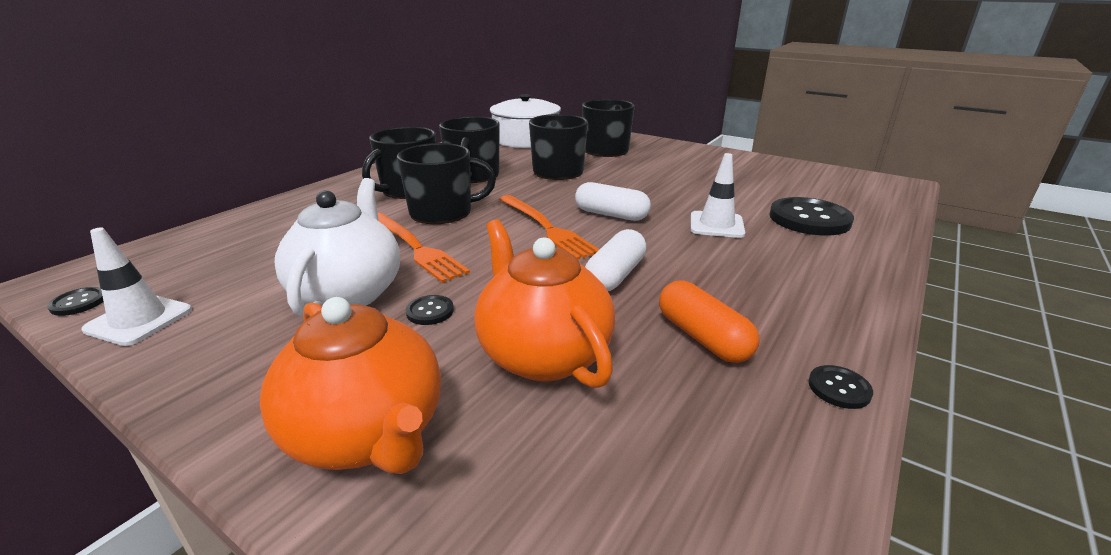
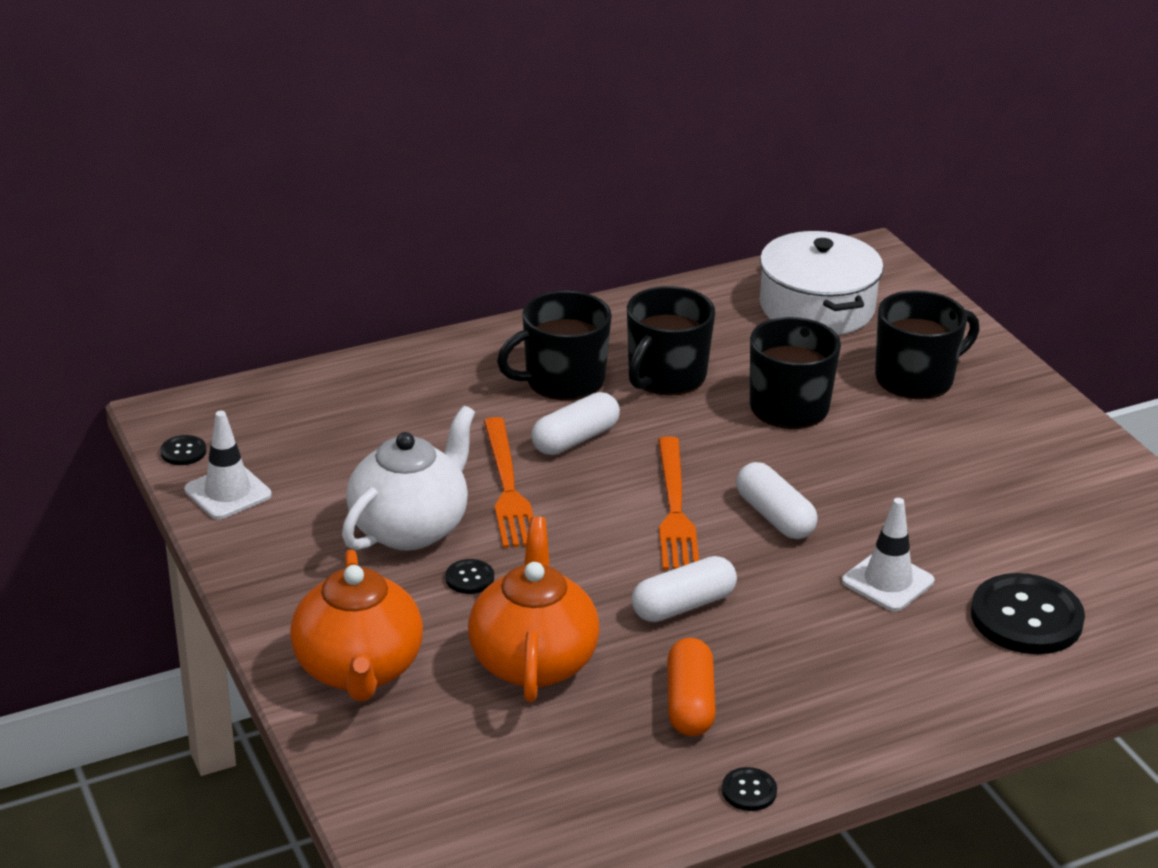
camera: 30 degrees right, 5 degrees up
(442, 212) = (575, 439): black mug -> white capsule

